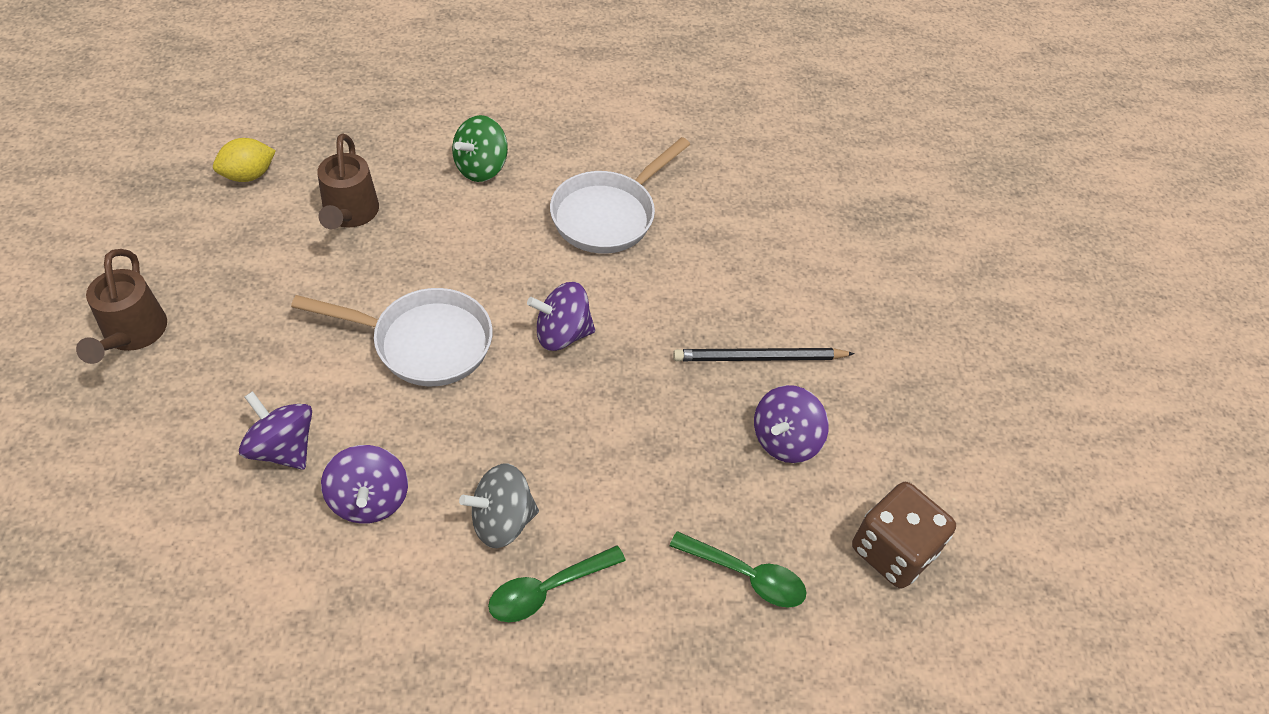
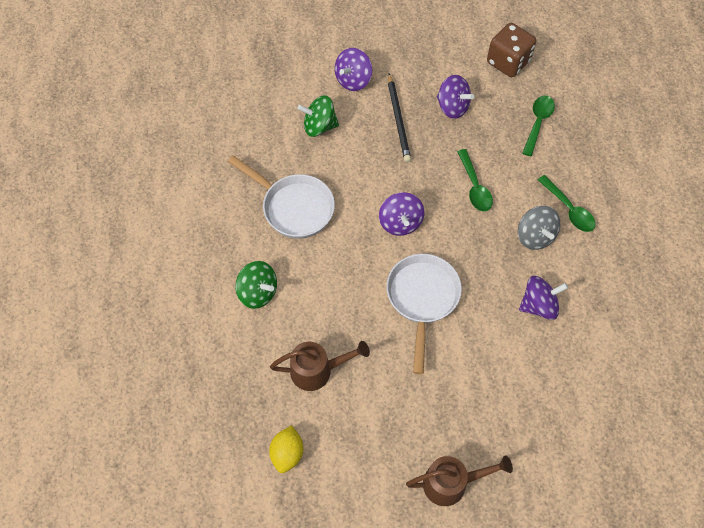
camera: 90 degrees left, 10 degrees up
(248, 175) = (287, 453): yellow lemon -> yellow lemon turned 45 degrees clockwise
(283, 448) = (516, 361): purple spinning top -> purple spinning top (353, 80)
(615, 446) = (474, 187): none -> green spoon
(749, 257) = (319, 126): none -> green spinning top

